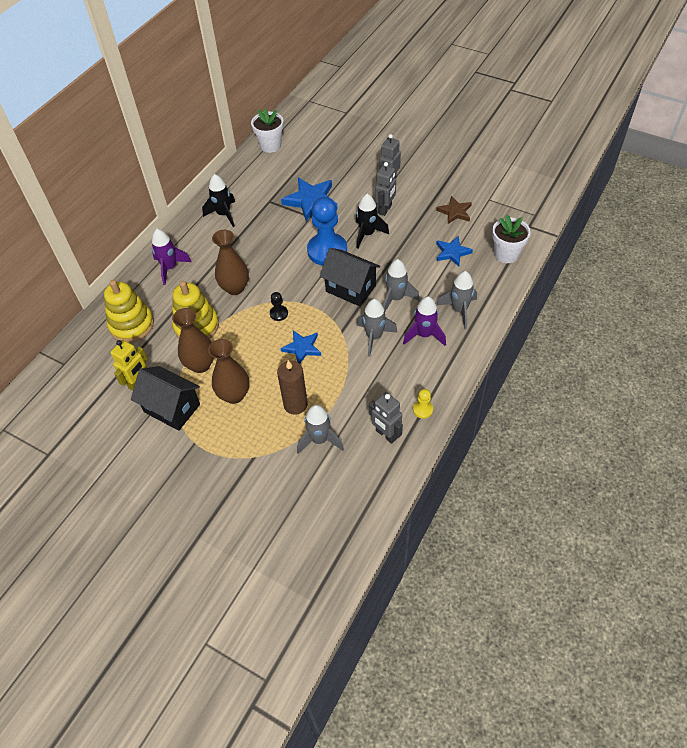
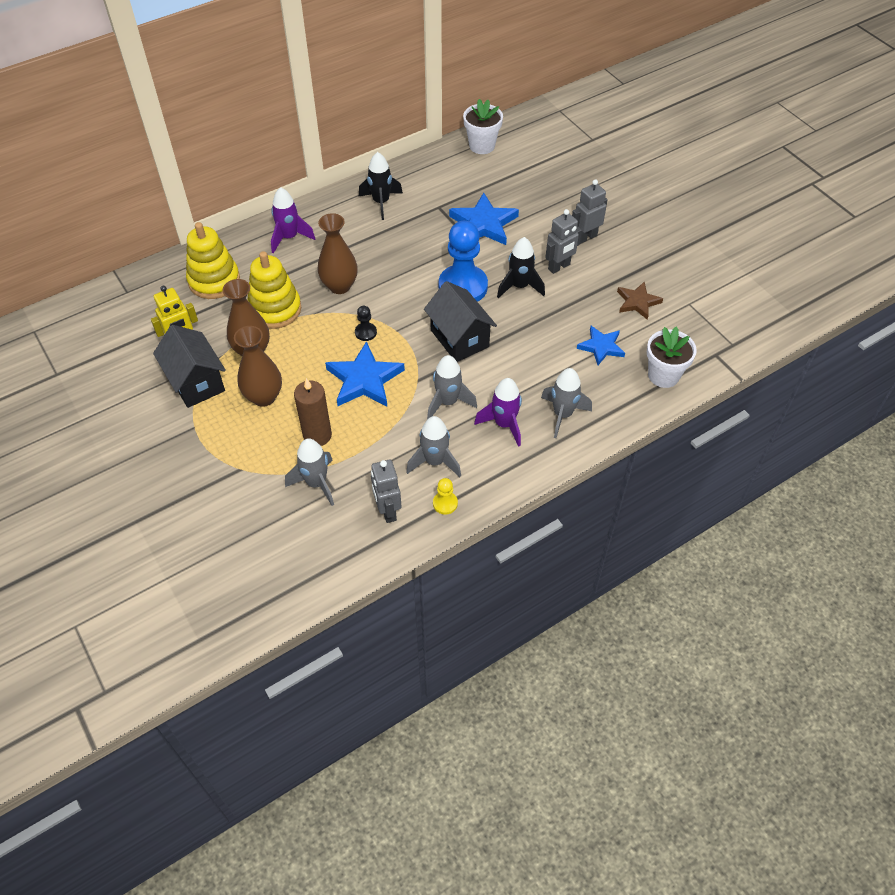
camera: 25 degrees right, 0 degrees up
(302, 348) = (364, 380): blue star -> blue star, size x1.61
(396, 298) = (501, 371): grey rocket -> grey rocket (434, 461)

